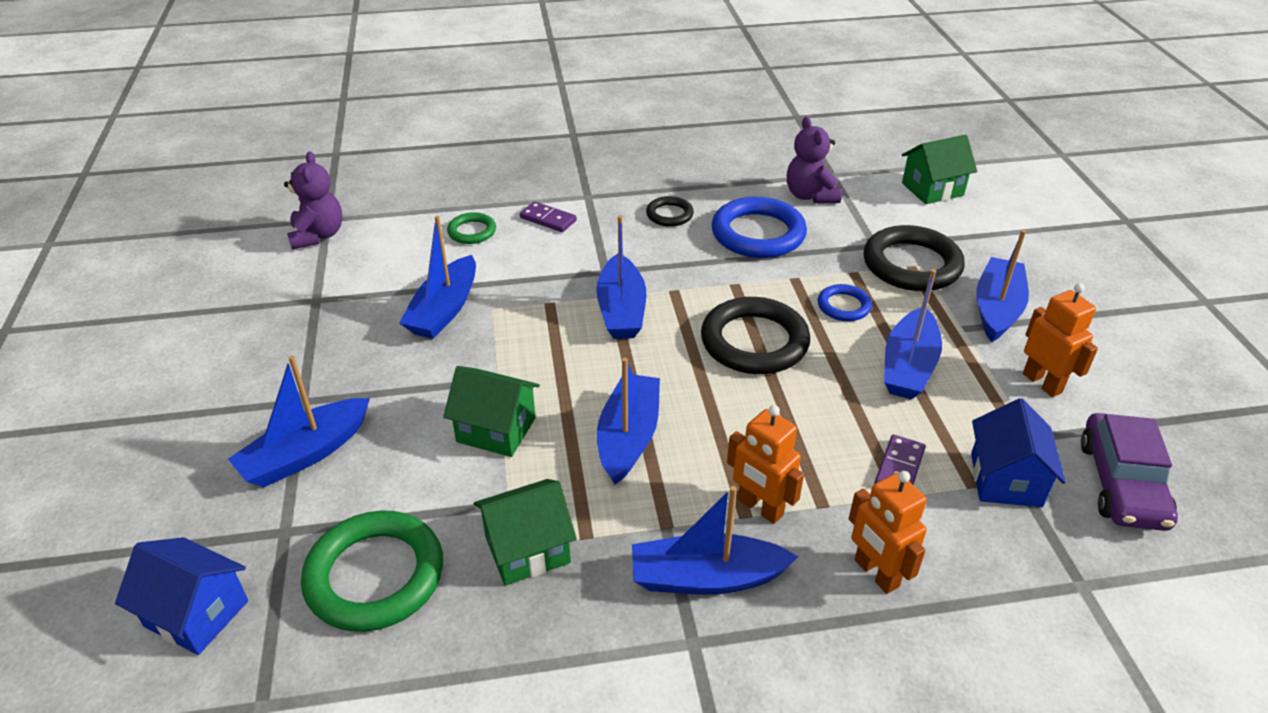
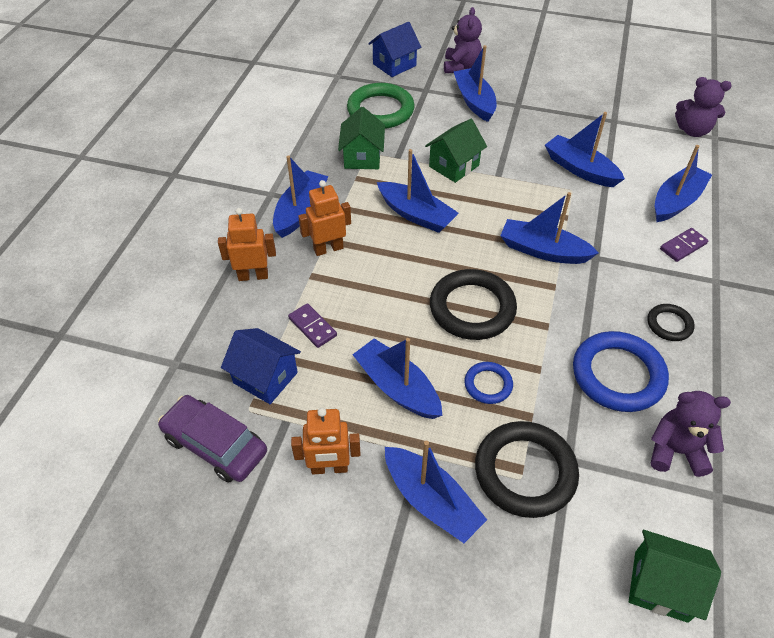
camera: 115 degrees right, 10 degrees up
(188, 504) = (461, 66): none -> purple teddy bear
(472, 231) = (676, 201): green ring -> blue boat
(932, 189) = (661, 586): green house -> green house turned 75 degrees counterclockwise

